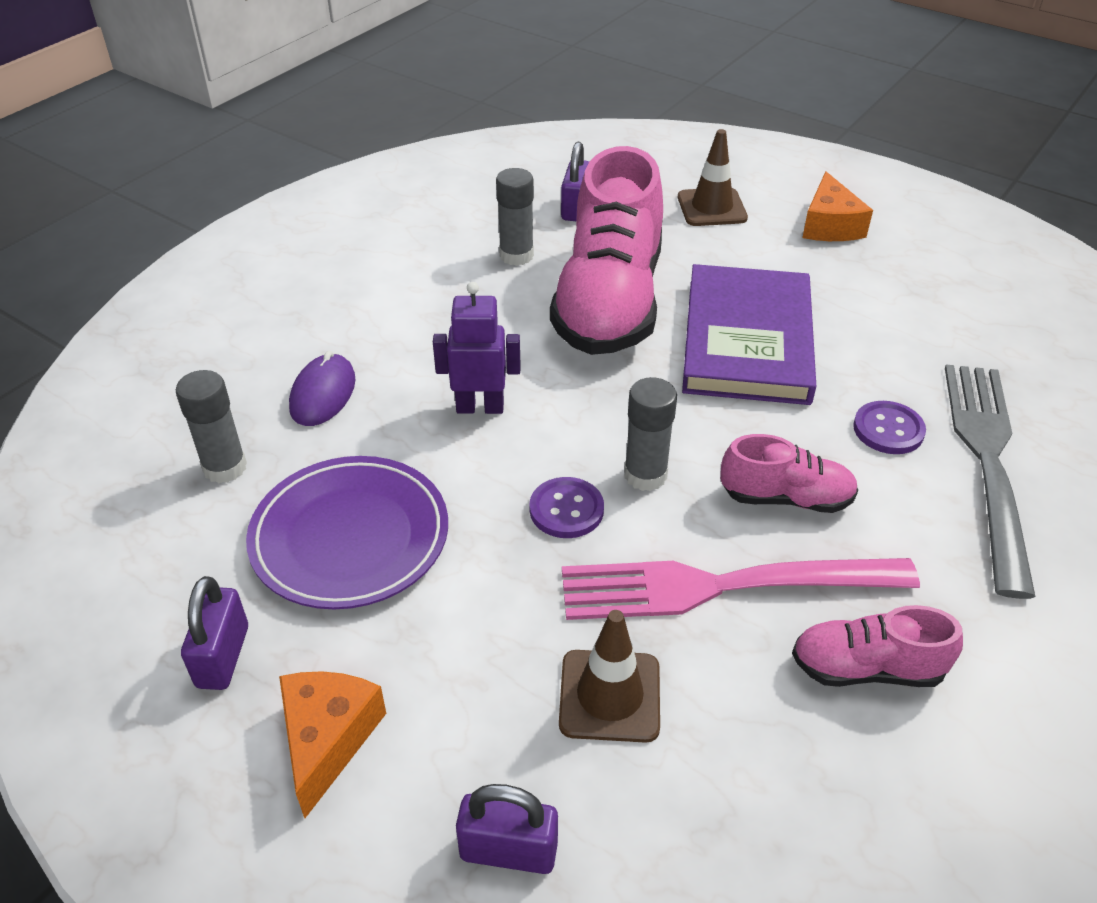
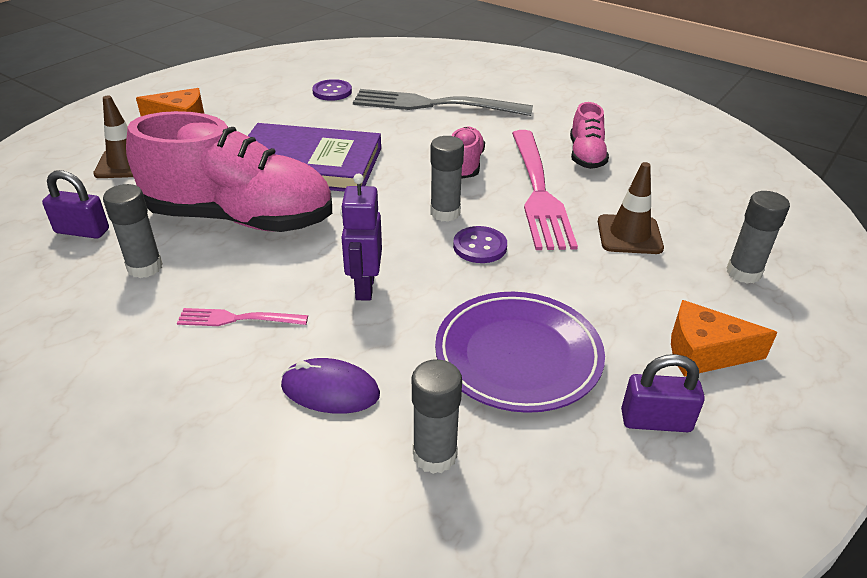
camera: 90 degrees left, 5 degrees down
(432, 324) = (238, 319): none -> pink fork
(508, 850) = (743, 273): purple padlock -> grey glue stick
(888, 430) = (406, 127): purple button -> purple button (332, 92)

